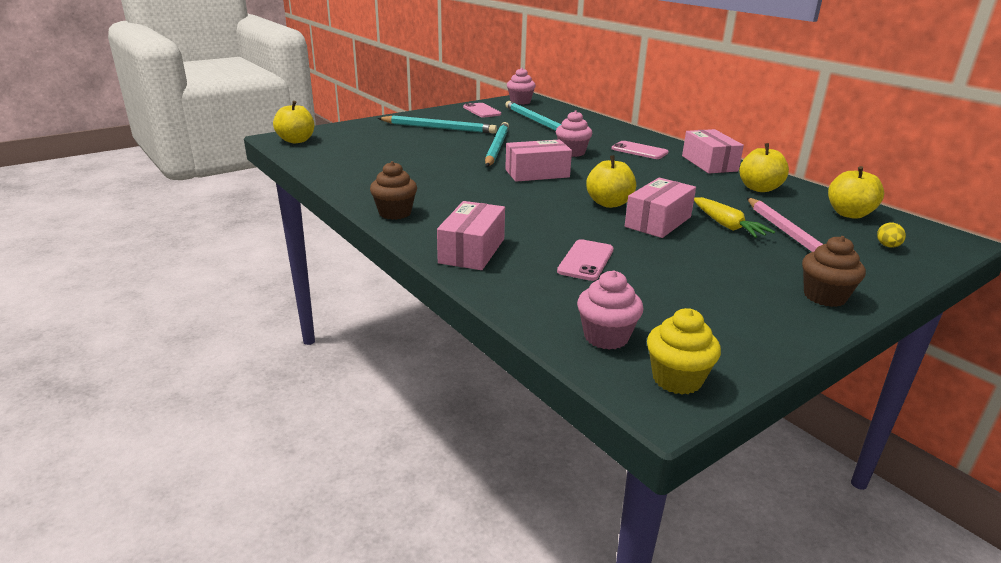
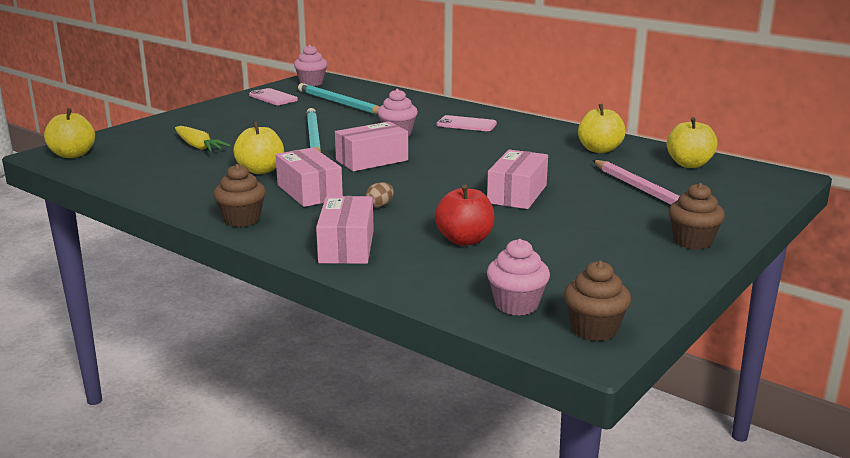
camera: 15 degrees left, 5 degrees down
(439, 128) = (235, 122): turquoise pencil -> none
(522, 216) = (380, 205): none -> brown egg
(585, 260) = (464, 240): pink phone -> red apple
(609, 203) = (461, 182): yellow apple -> yellow apple (260, 170)
(677, 379) = (594, 329): yellow cupcake -> brown cupcake
(709, 163) = (542, 130): pink box -> pink box (309, 192)
(726, 225) = (583, 189): yellow carrot -> yellow carrot (198, 146)
(887, 246) = (731, 190): yellow egg -> none

